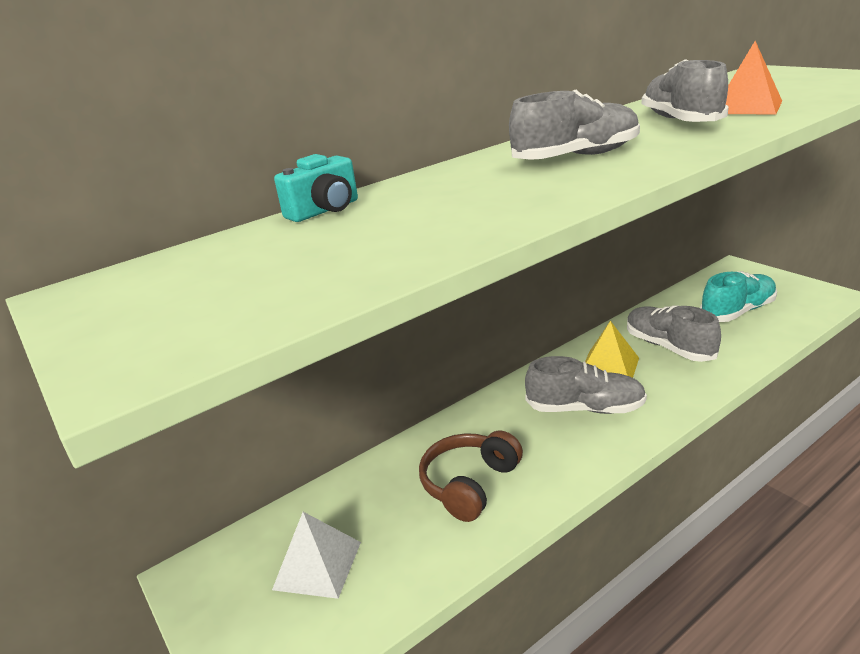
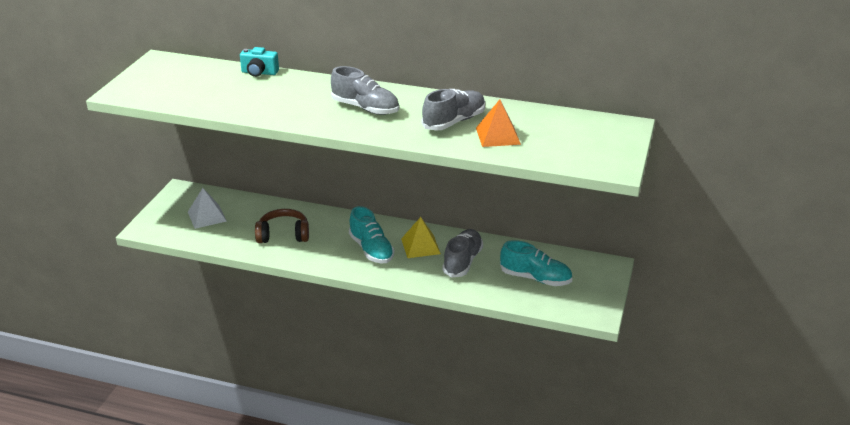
camera: 50 degrees right, 5 degrees up
(585, 409) = (371, 249): grey shoe -> turquoise shoe

